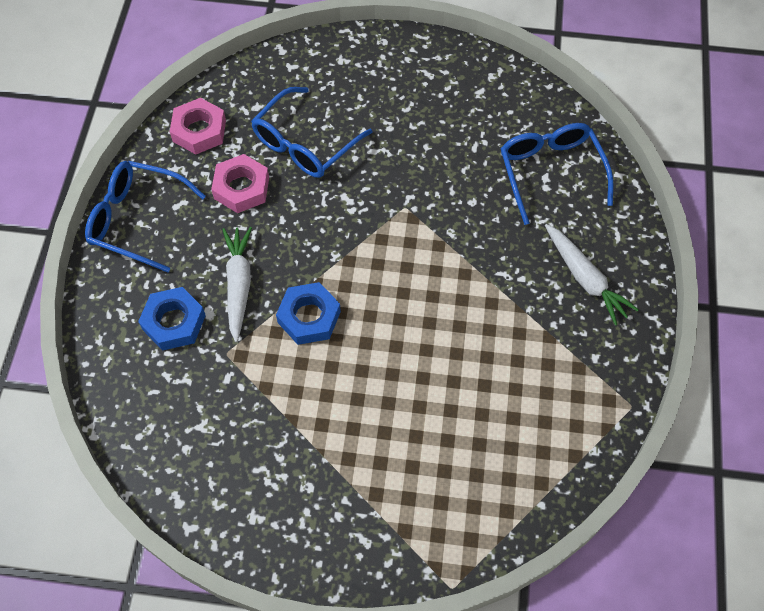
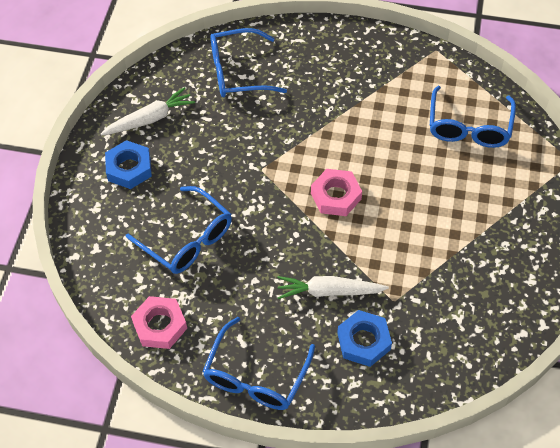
camera: 85 degrees left, 5 degrees down
(241, 188) = (229, 289): pink nut -> pink nut (336, 196)
(309, 317) = (361, 240): blue nut -> blue nut (129, 168)
(497, 447) = (469, 127): none -> blue glasses
(585, 279) = (335, 62): white carrot -> white carrot (150, 119)

